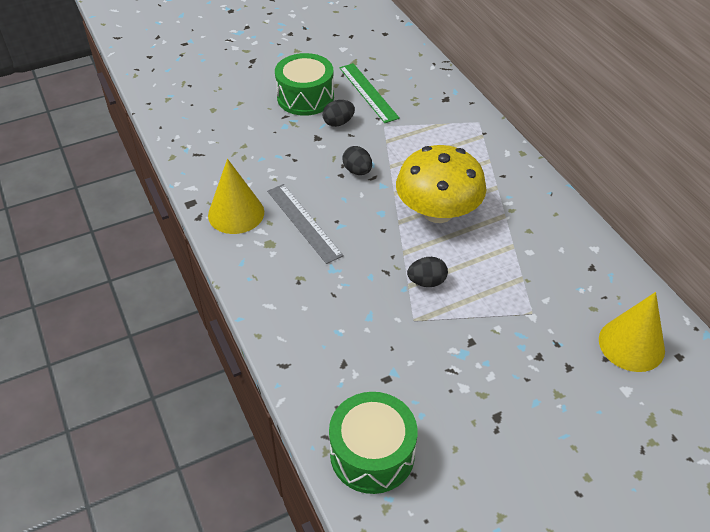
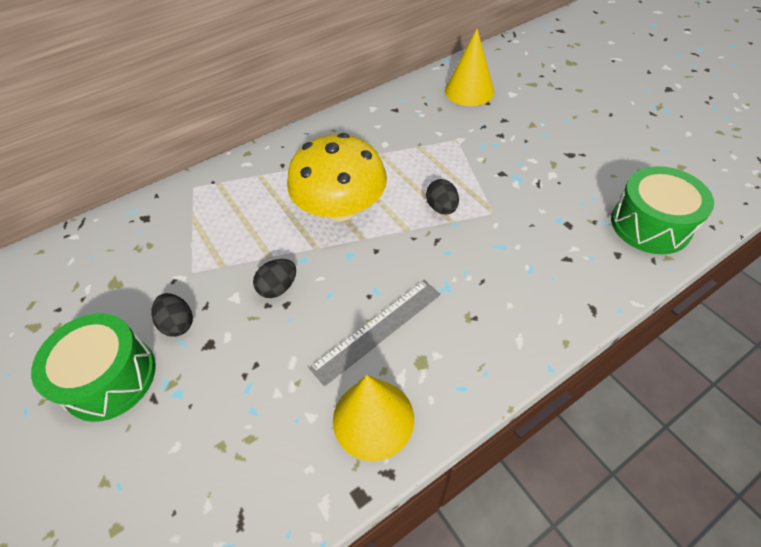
camera: 95 degrees left, 5 degrees up
(368, 92) = (115, 298): green ruler -> none

